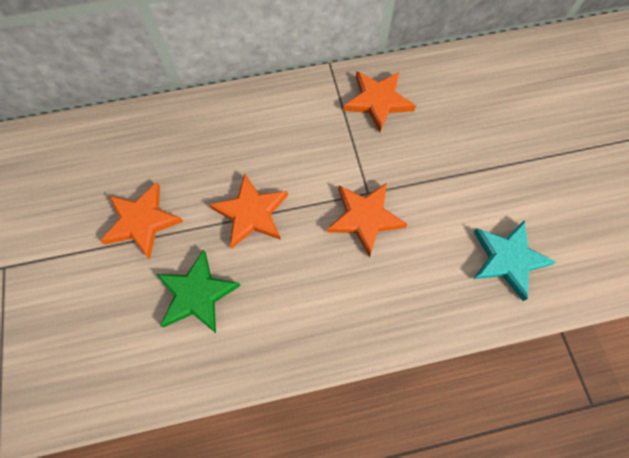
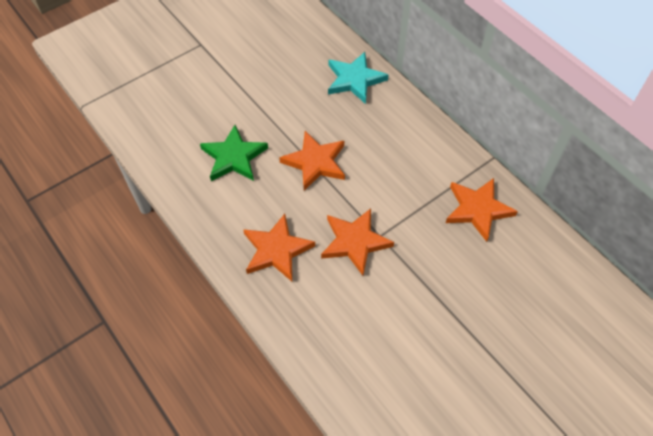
camera: 65 degrees right, 10 degrees down
(142, 221) = (272, 100): orange star -> orange star (276, 250)
(508, 259) = (377, 370): turquoise star -> turquoise star (355, 80)

